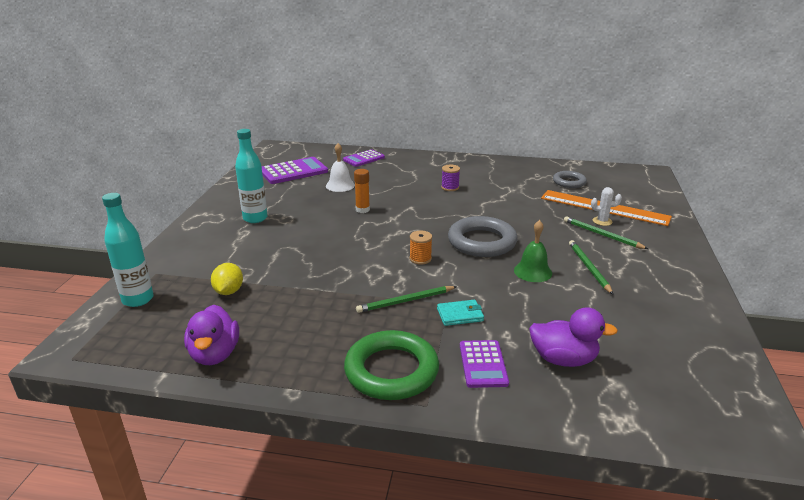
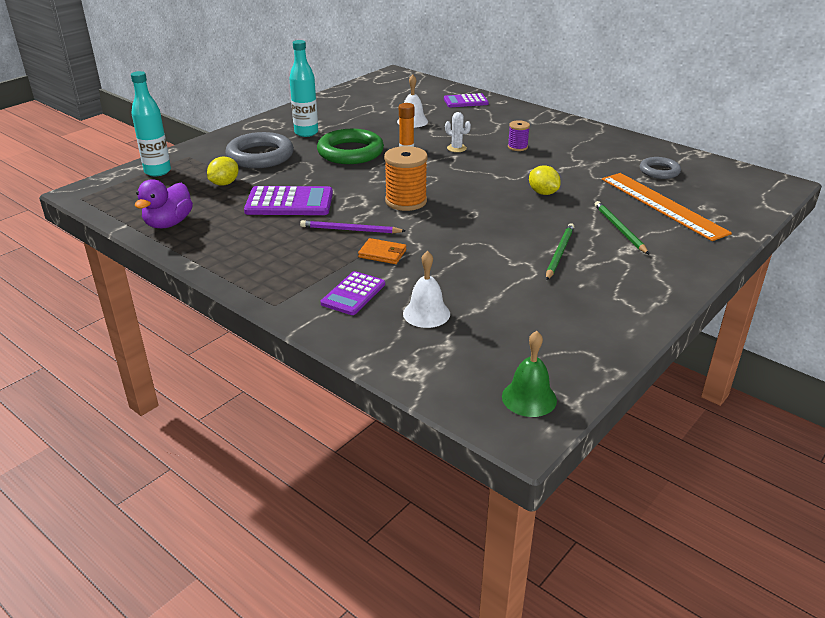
camera: 30 degrees right, 5 degrees up
(293, 171) = (385, 100): purple calculator -> purple calculator (289, 202)
(391, 371) = (277, 274): green ring -> green ring (350, 152)
(405, 301) = (350, 230): green pencil -> purple pencil
(420, 259) = (406, 201): orange spool -> orange spool, size x1.82
(460, 315) = (382, 253): turquoise wallet -> orange wallet
(482, 242) = (482, 202): grey ring -> grey ring (260, 156)
(515, 220) = (543, 193): none -> yellow lemon
(533, 271) = (497, 240): green bell -> green bell (529, 398)
(563, 359) = (426, 313): purple duck -> white bell
(602, 221) = (639, 217): white cactus -> white cactus (456, 148)

